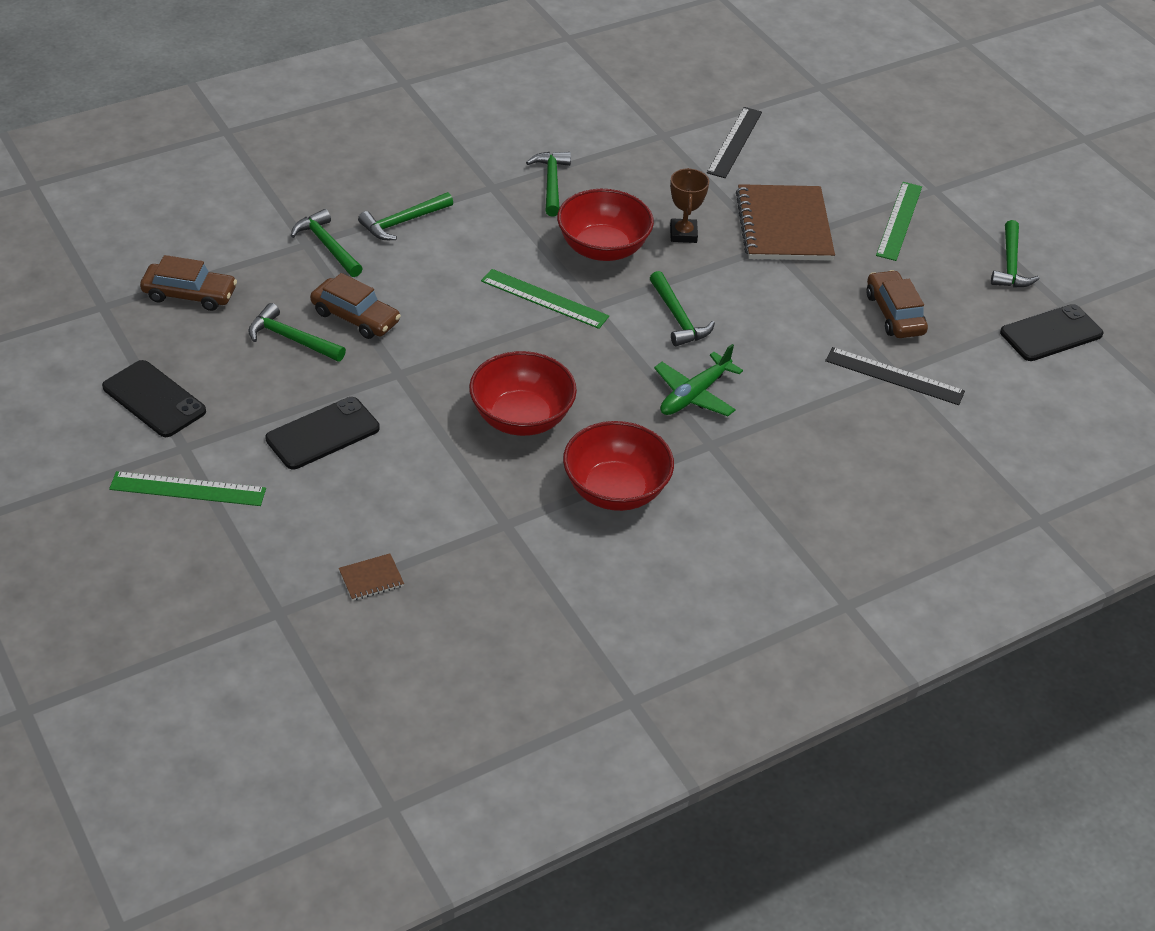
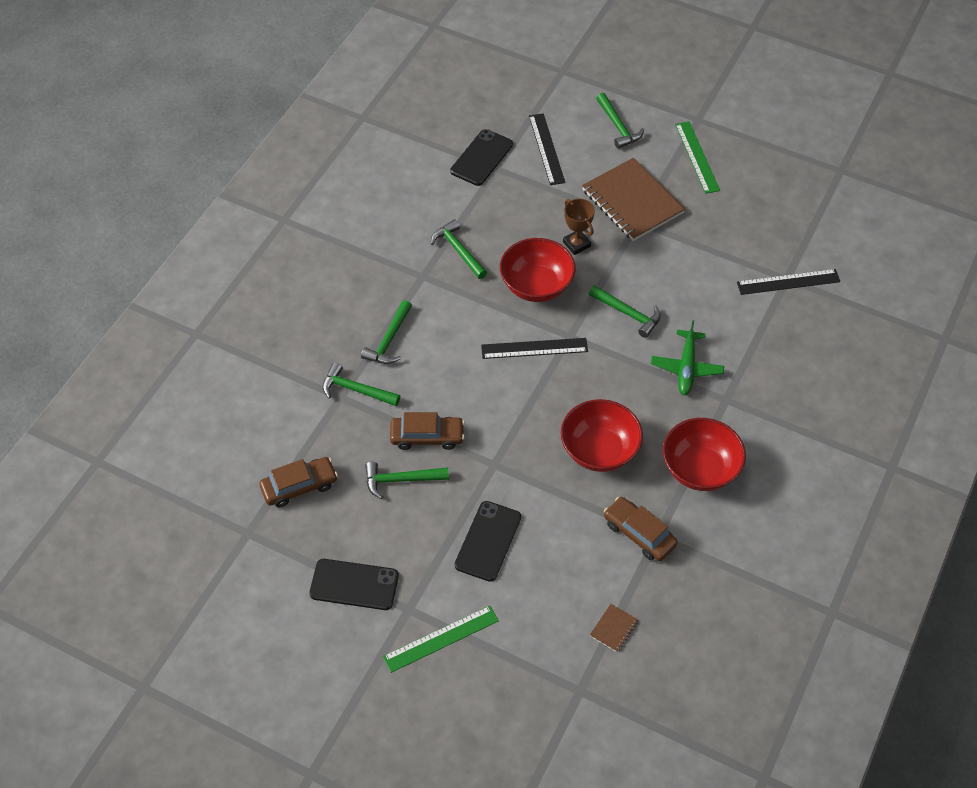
camera: 30 degrees left, 10 degrees up
(544, 298) = (534, 348): green ruler -> black ruler
(894, 314) = (751, 233): brown car -> brown car (639, 533)
(1010, 264) = (787, 155): green hammer -> green hammer (618, 126)
(1051, 333) = (849, 195): black phone -> black phone (481, 158)

